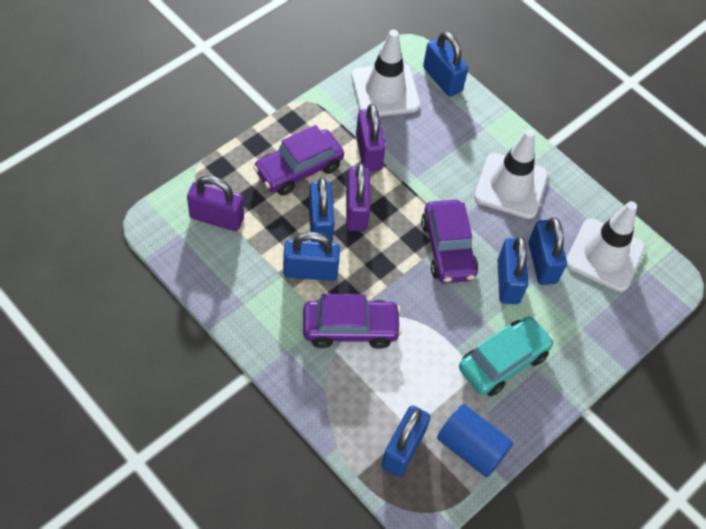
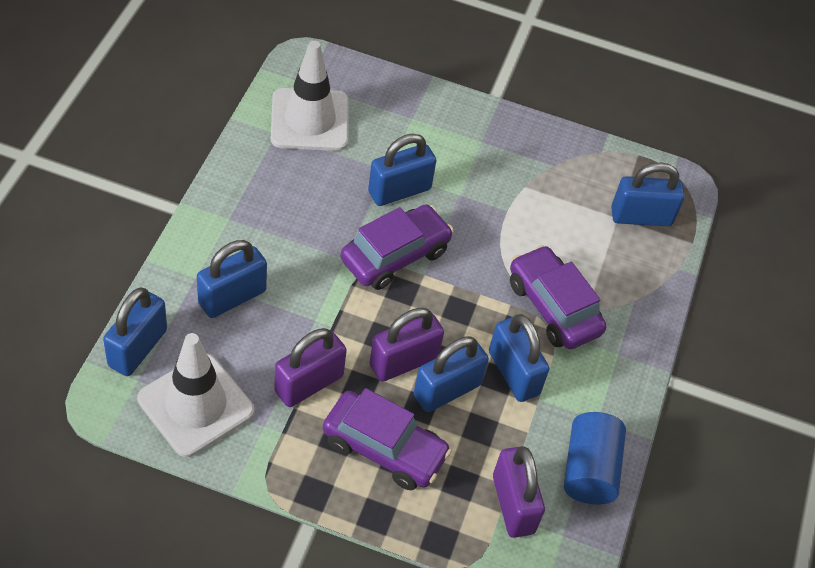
camera: 120 degrees left, 5 degrees down
(471, 448) = (598, 166): blue cylinder -> blue cylinder (589, 470)
(503, 361) = (494, 168): turquoise car -> none
(510, 186) = (269, 225): white traffic cone -> none
(542, 263) = (355, 169): blue padlock -> blue padlock (232, 297)

